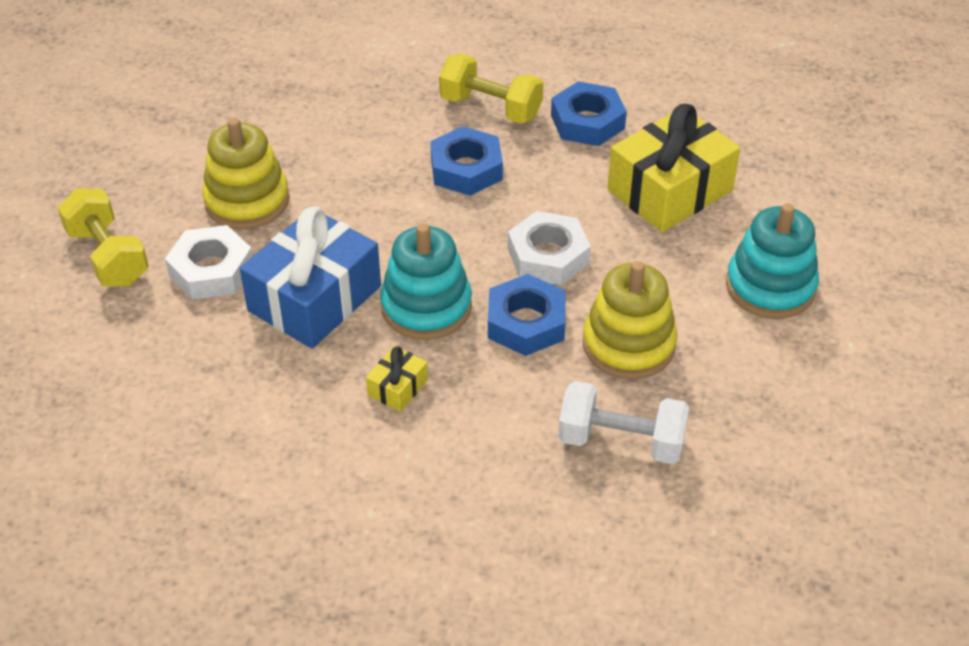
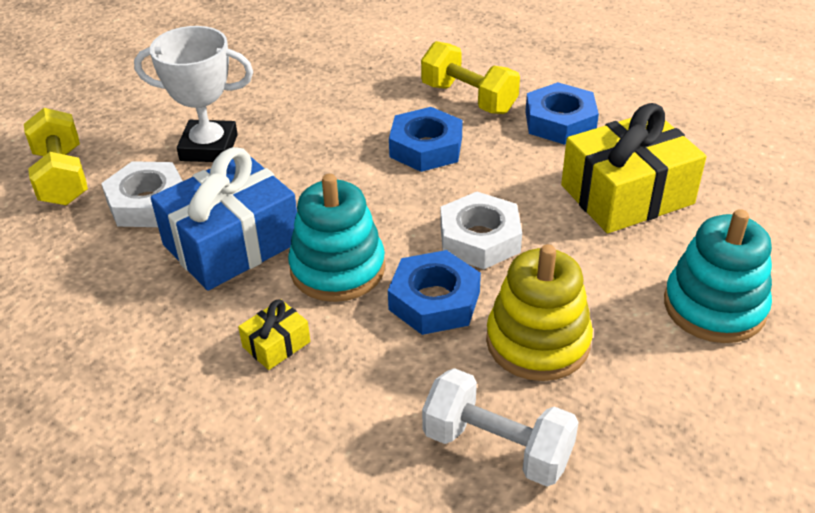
camera: 15 degrees right, 5 degrees down
(247, 201) = (209, 147): yellow stacking toy -> white trophy

